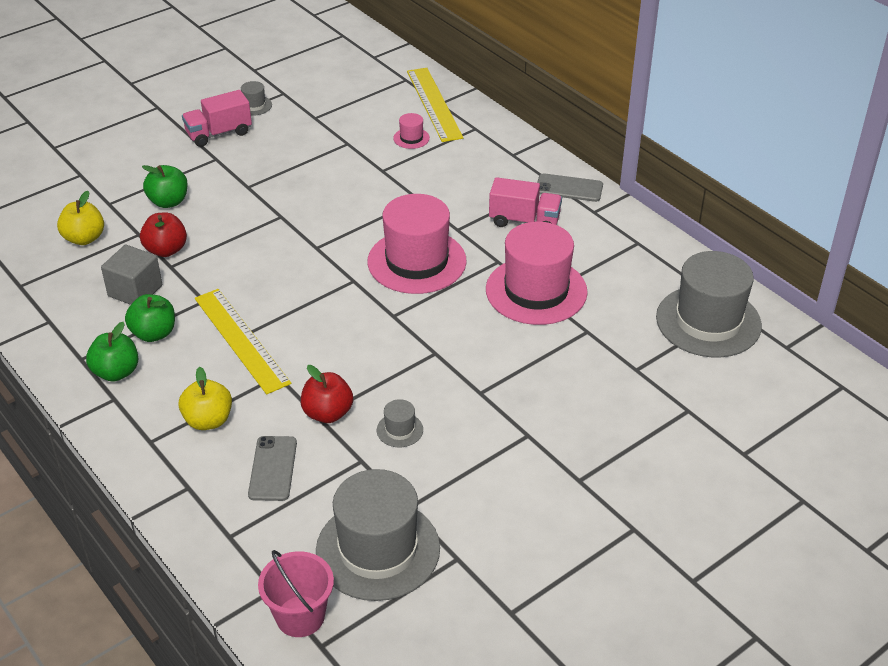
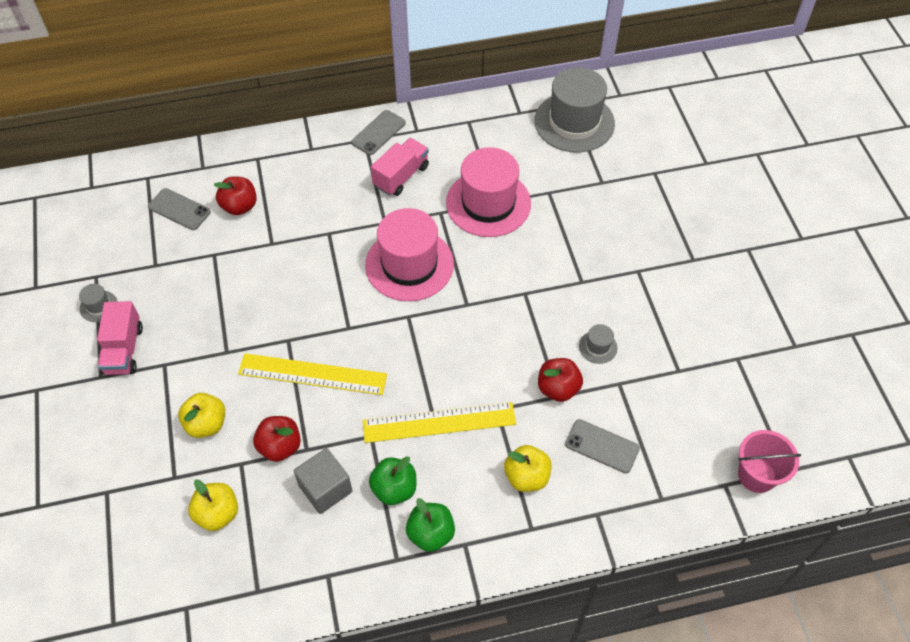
camera: 65 degrees left, 15 degrees up
(168, 202) = (206, 424): green apple -> yellow apple
(378, 549) = (711, 404): grey hat -> none
(383, 108) = (179, 209): none -> grey phone
(411, 138) = (239, 206): pink hat -> red apple
(434, 104) = (200, 172): yellow ruler -> yellow ruler (312, 374)

